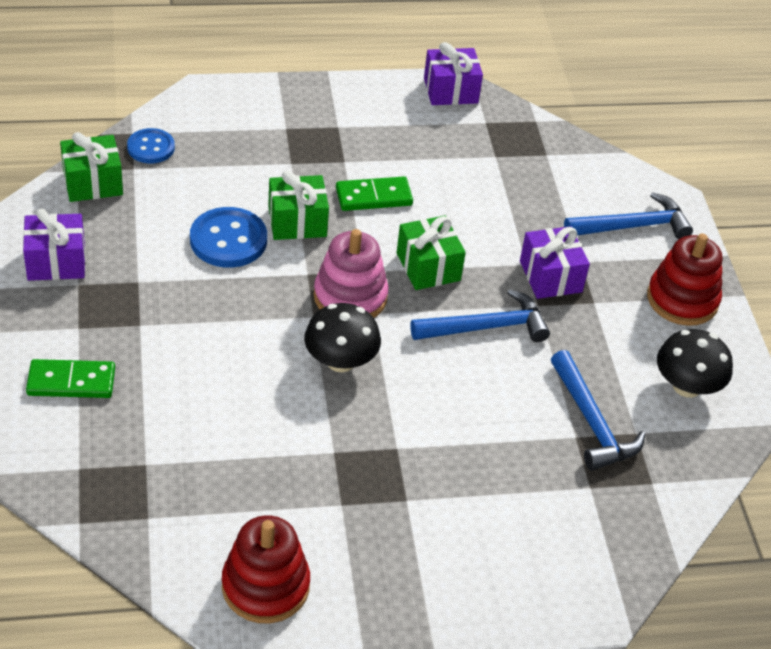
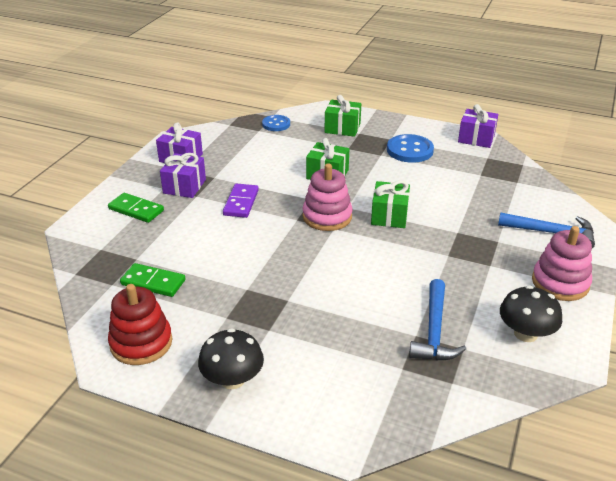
camera: 35 degrees right, 10 degrees down
(93, 183) = (232, 131): green gift -> green gift (342, 128)
(215, 314) = (241, 202): none -> purple domino
(228, 240) = (280, 172): blue button -> blue button (409, 150)
(340, 361) = (293, 245): black mushroom -> black mushroom (232, 379)
(374, 196) = (384, 174): green domino -> green domino (153, 282)
(486, 327) = (401, 256): blue hammer -> none
(550, 276) = (469, 243): purple gift -> purple gift (184, 186)
(682, 299) = (560, 283): red stacking toy -> pink stacking toy

